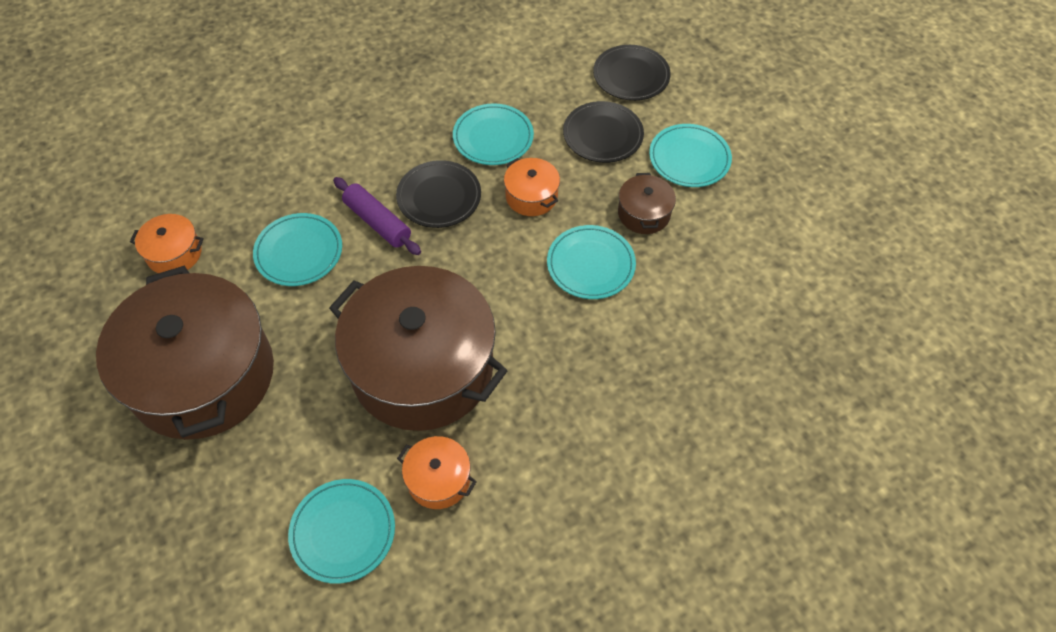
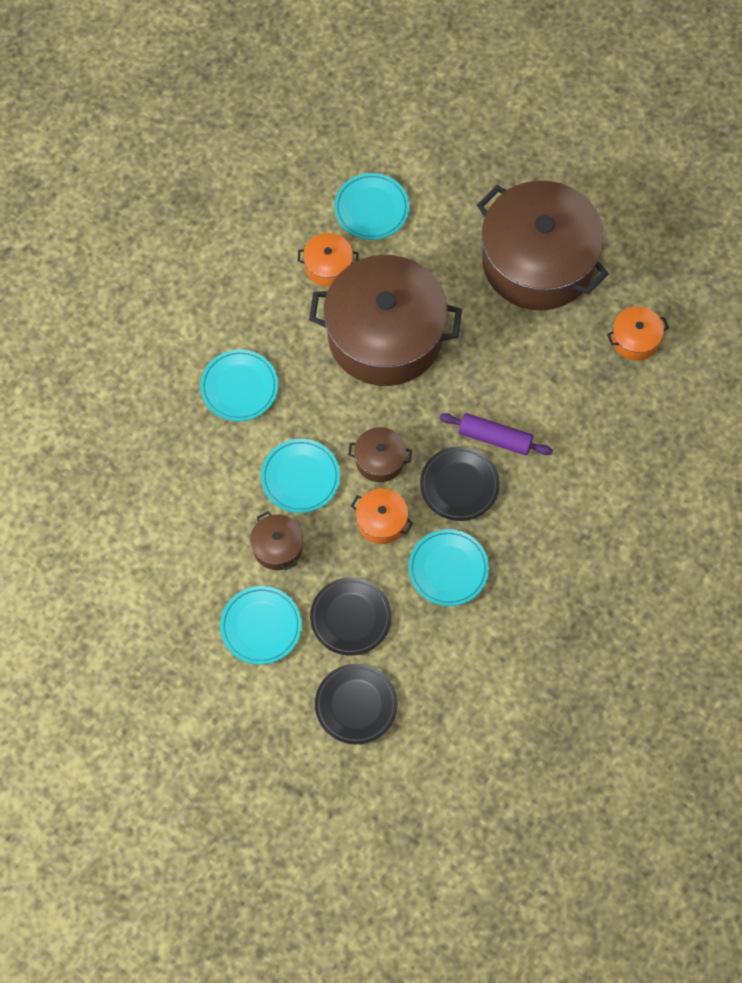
camera: 155 degrees right, 10 degrees up
(299, 252) = (539, 384): turquoise plate -> turquoise plate (239, 387)
(502, 248) = (380, 460): none -> brown pot

